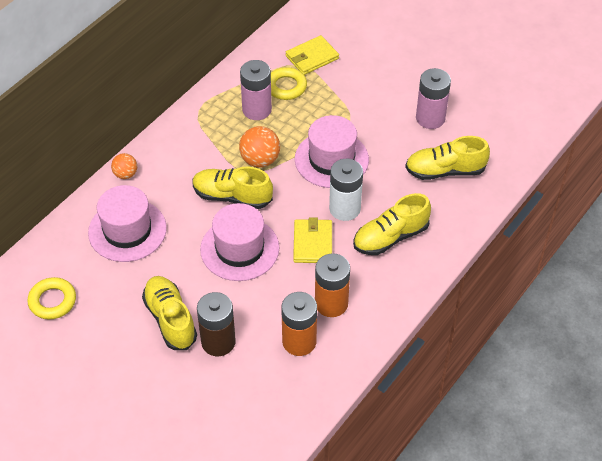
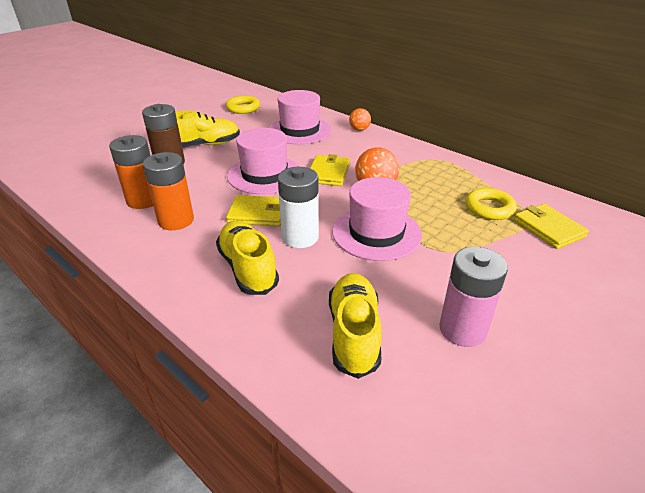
camera: 95 degrees right, 15 degrees down
(232, 196) = (328, 173): yellow shoe -> yellow wallet
(257, 110) = (448, 189): pink battery -> none

